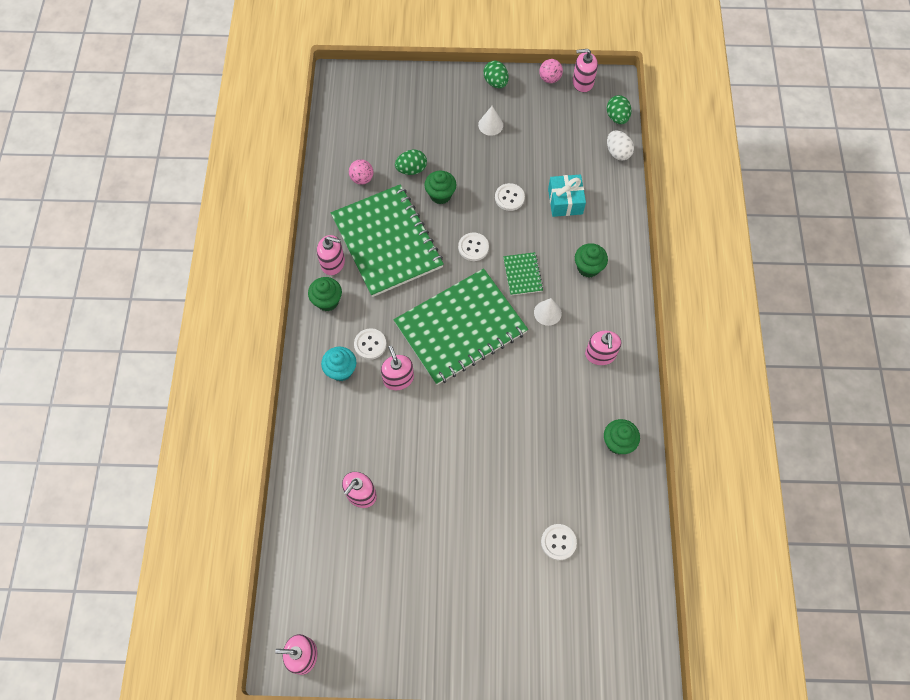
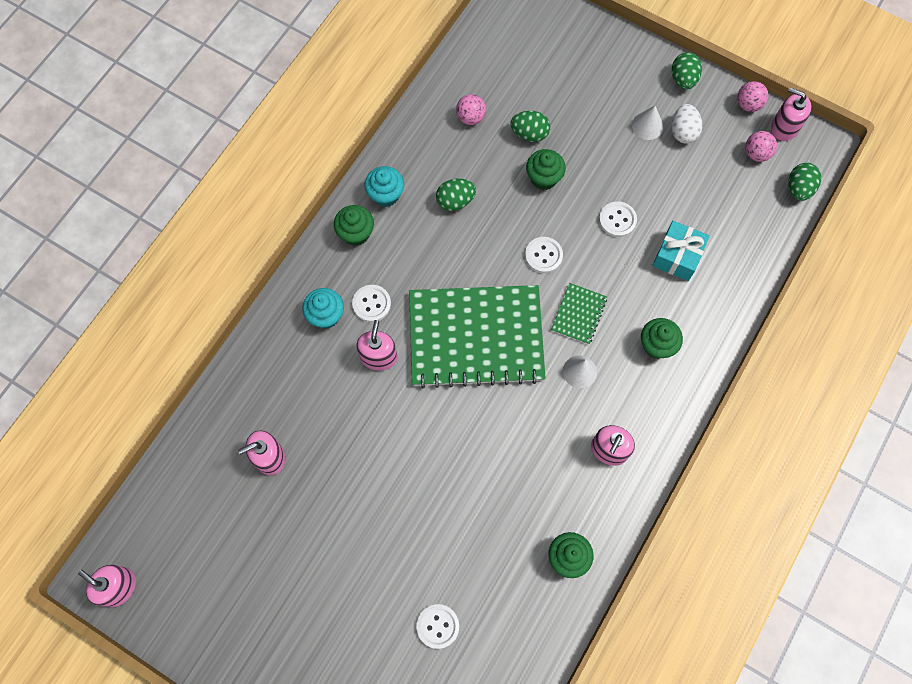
camera: 30 degrees right, 5 degrees up
(333, 263) = (386, 195): pink soap dispenser -> turquoise cupcake
(387, 242) = (455, 201): green notebook -> green egg
(575, 108) = (756, 153): none -> pink ball
(617, 152) = (773, 230): white egg -> white egg (683, 131)

